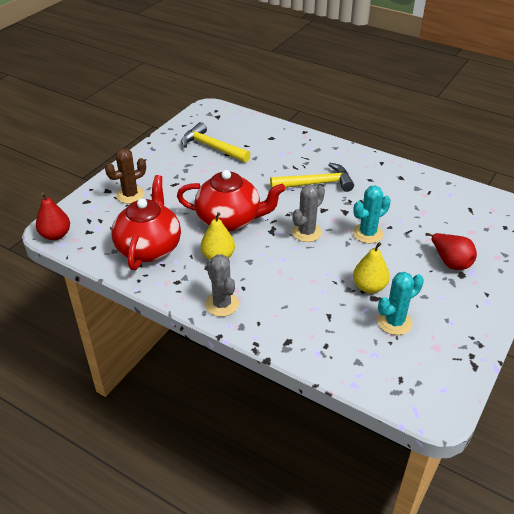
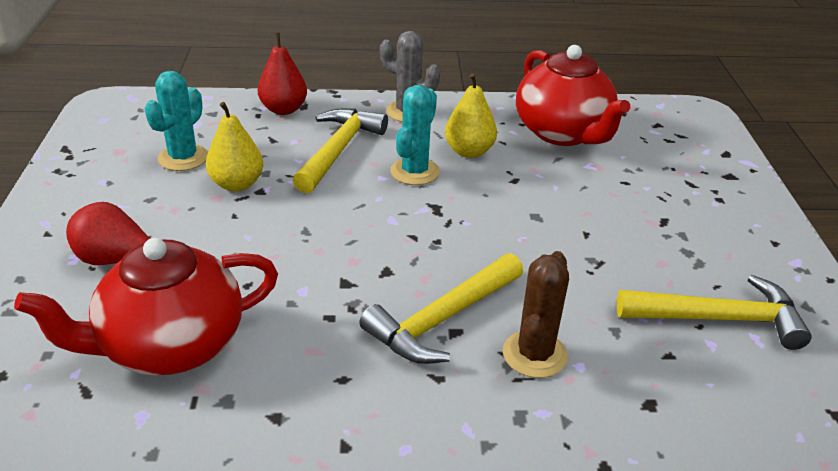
camera: 145 degrees right, 5 degrees down
(56, 235) = (683, 109): red pear -> red pear (283, 109)
(130, 195) = (692, 181): brown cactus -> brown cactus (534, 354)
(230, 220) = (511, 199): red teapot -> red teapot (170, 345)
(293, 289) = (338, 150): none -> yellow hammer
(306, 232) = (381, 223): grey cactus -> none
(367, 233) = (281, 257): turquoise cactus -> turquoise cactus (414, 172)

